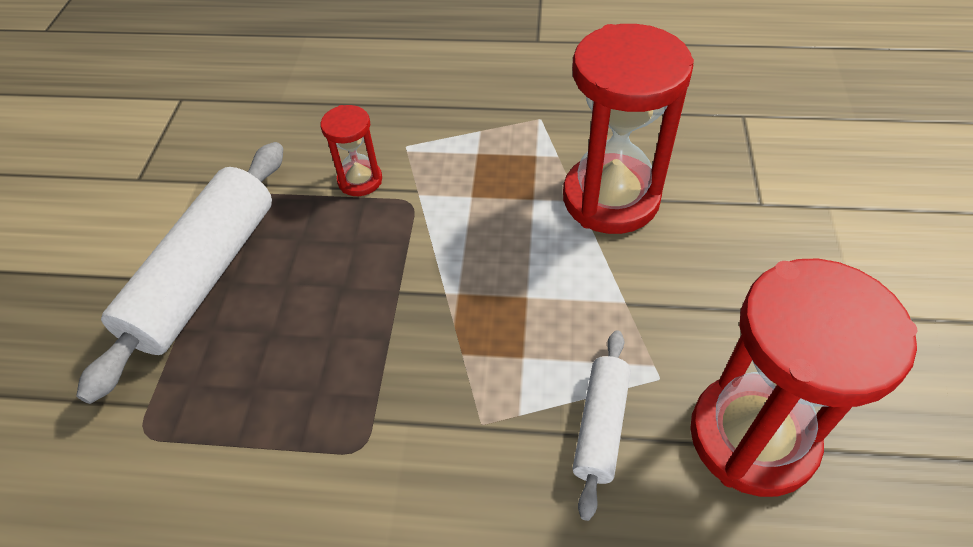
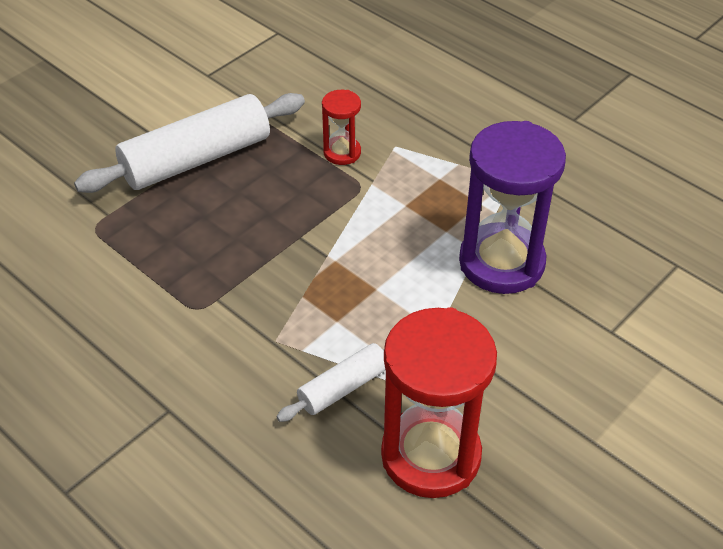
camera: 35 degrees right, 5 degrees down
(610, 198) = (501, 262): red hourglass -> purple hourglass

